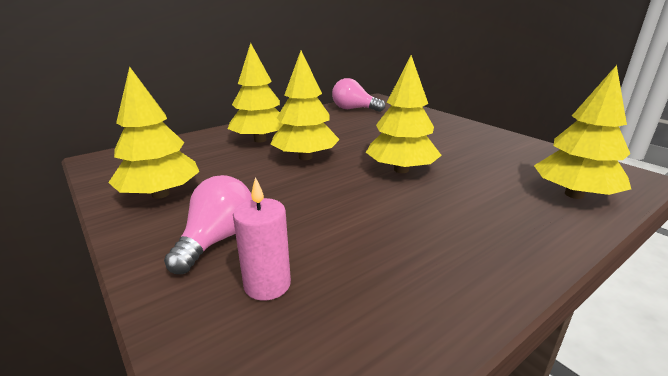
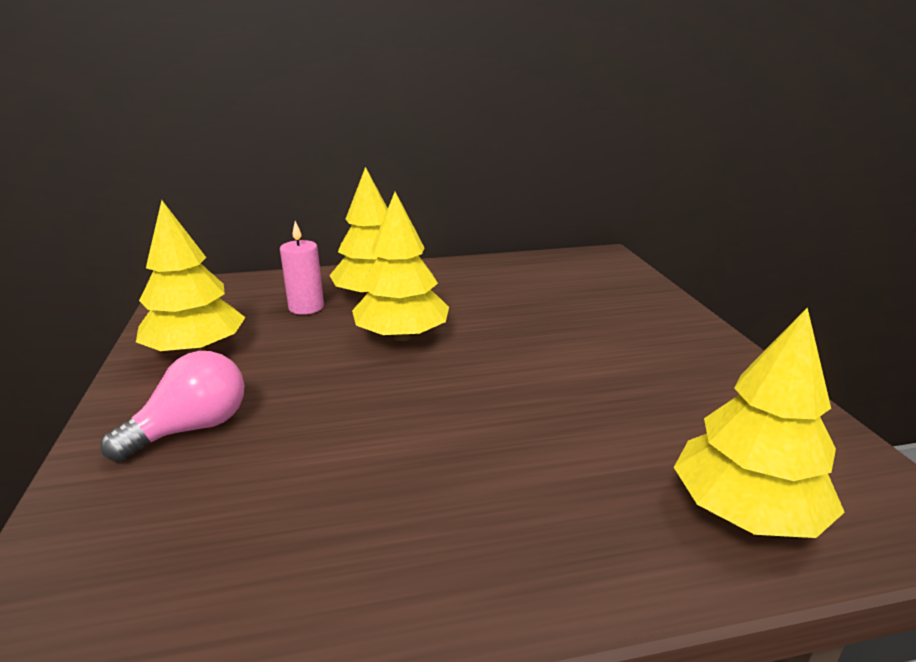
camera: 25 degrees right, 0 degrees up
(267, 284) = (182, 505): pink candle -> pink candle (306, 307)
(354, 109) = (551, 268): pink light bulb -> none
(401, 170) = (508, 388): yellow tree -> none

